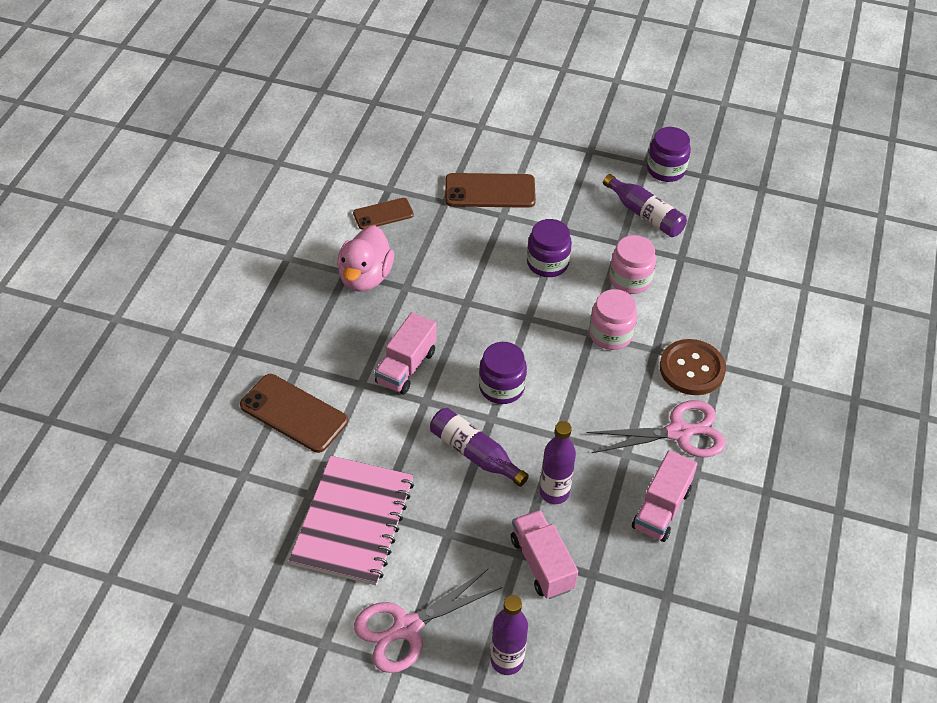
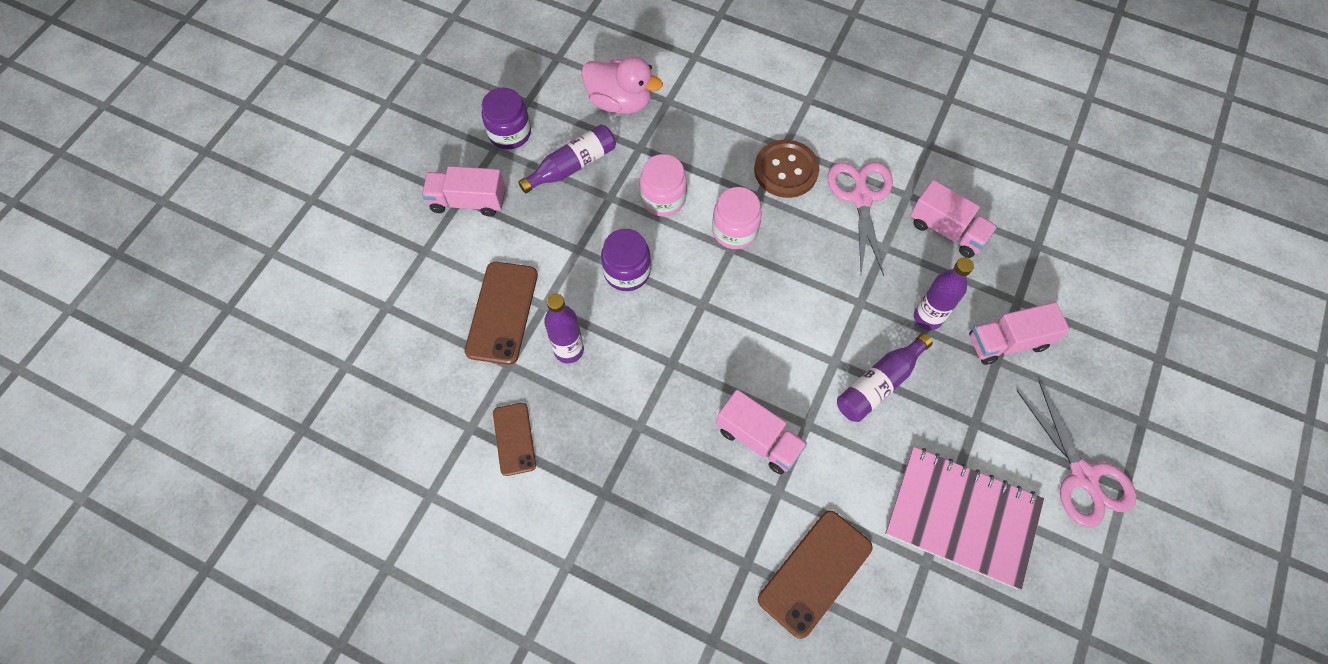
camera: 80 degrees left, 15 degrees up
(365, 277) = (616, 471): pink duck -> pink duck (620, 102)
(501, 387) = (795, 345): purple jar -> none
(507, 660) = (1111, 389): purple bottle -> purple bottle (569, 350)
(588, 155) = (468, 201): none -> pink truck

